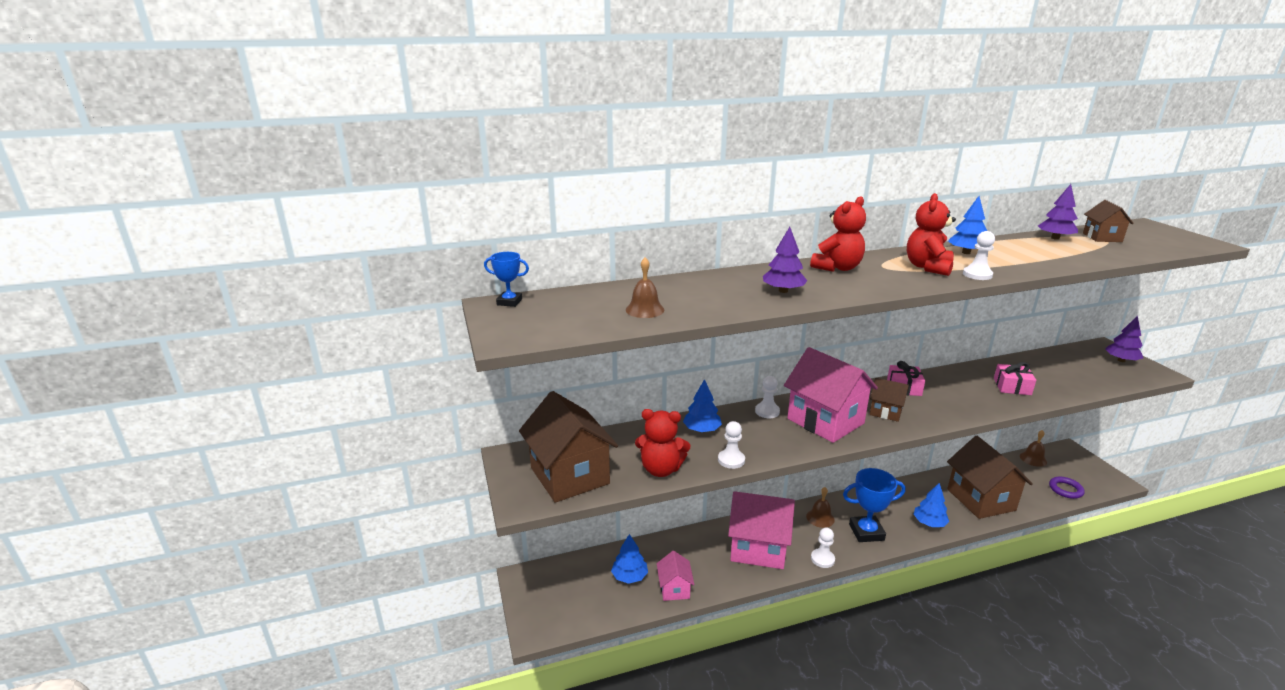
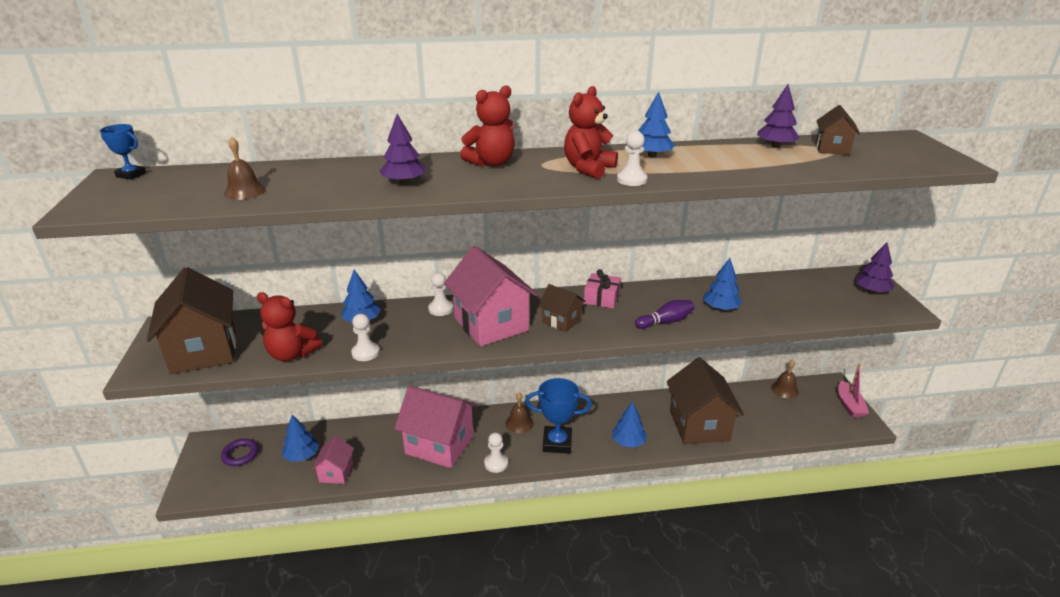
camera: 10 degrees right, 5 degrees up
(976, 403) = (665, 322): none -> purple bowling pin
(1012, 387) = (720, 308): pink gift -> blue tree
(1065, 489) = (800, 425): purple ring -> purple ring (240, 454)
(1094, 466) = (849, 405): none -> pink boat

